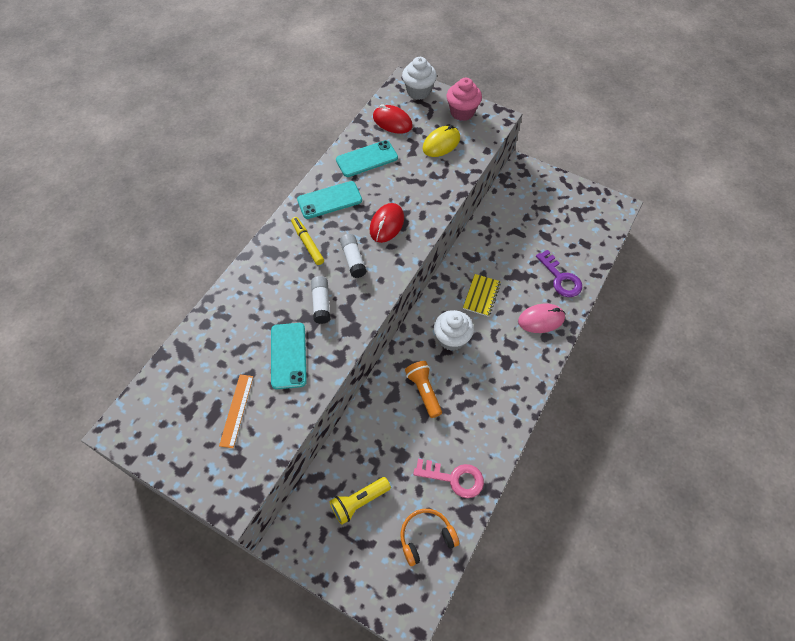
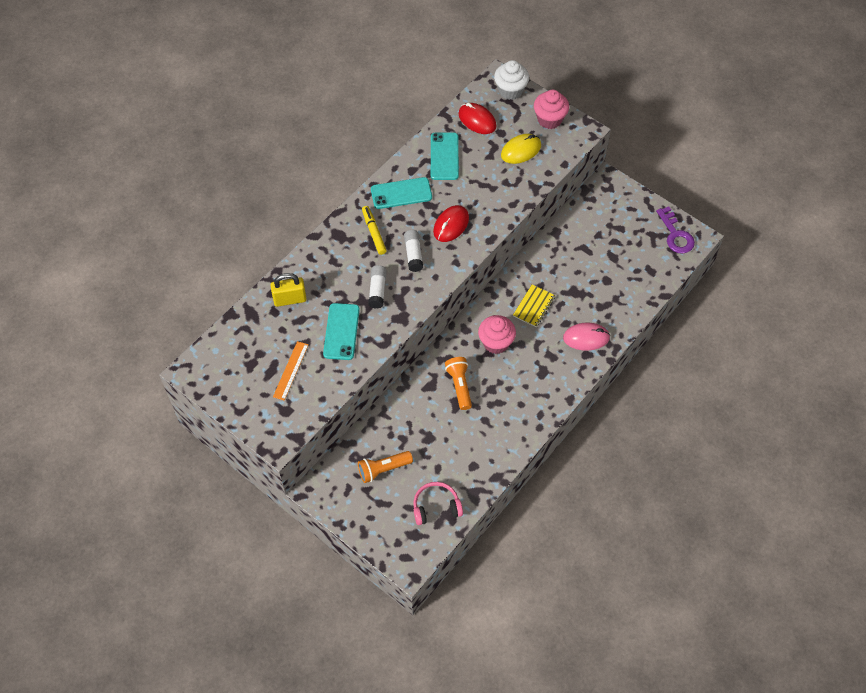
camera: 10 degrees right, 0 degrees up
(226, 328) = (290, 299): none -> yellow padlock
(359, 502) = (383, 469): yellow flashlight -> orange flashlight
(367, 159) = (444, 156): turquoise phone -> turquoise phone turned 75 degrees counterclockwise
(426, 537) = (436, 507): orange headphones -> pink headphones
(451, 339) = (496, 343): white cupcake -> pink cupcake
(454, 478) = (471, 464): pink key -> none
(560, 278) = (616, 301): purple key -> purple key (675, 235)

